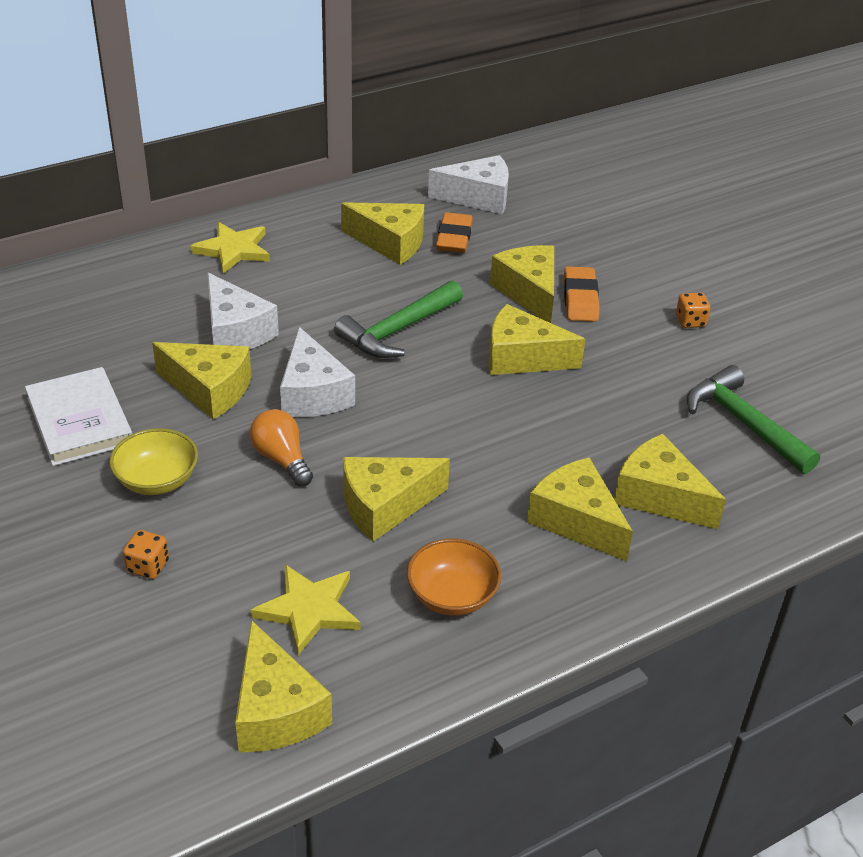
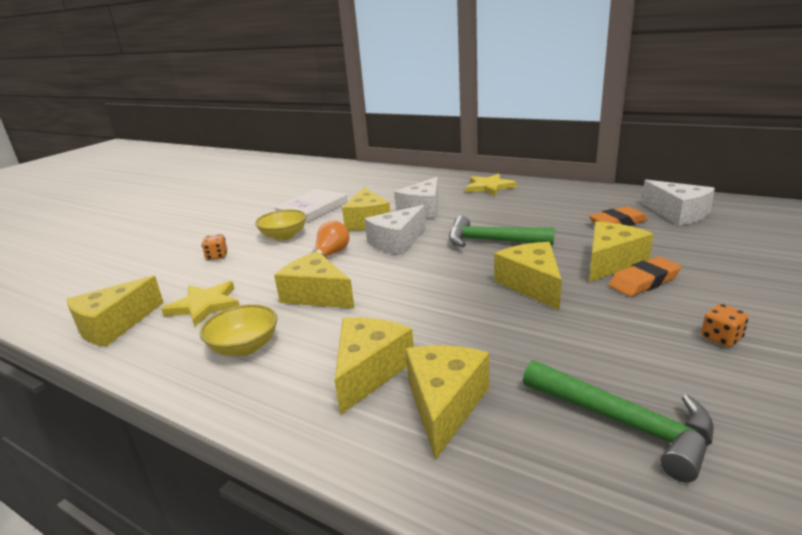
camera: 65 degrees right, 15 degrees down
(390, 243) = (572, 211): yellow cheese -> none
(452, 596) = (244, 347): orange bowl -> yellow bowl
(744, 423) = (624, 423): green hammer -> green hammer turned 105 degrees clockwise

